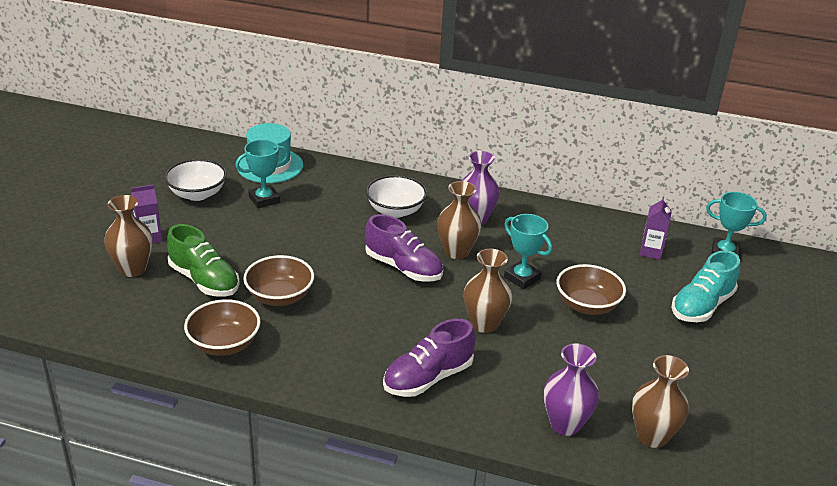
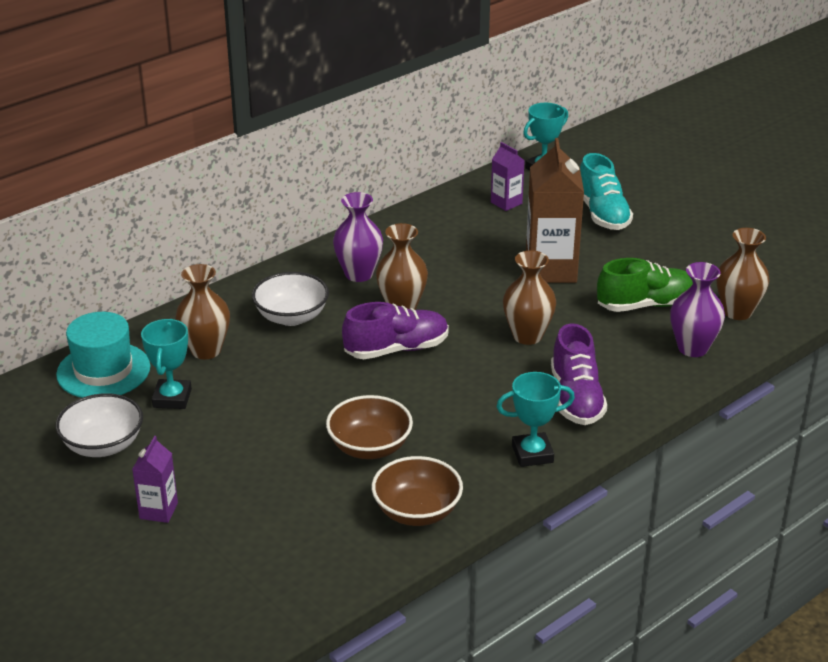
camera: 55 degrees left, 0 degrees up
(133, 269) = (212, 542): brown vase -> brown vase (206, 350)
(204, 280) = (289, 492): green shoe -> green shoe (646, 305)
(522, 278) = (479, 287): turquoise trophy -> turquoise trophy (532, 454)
(587, 305) = (550, 269): brown bowl -> brown carton

